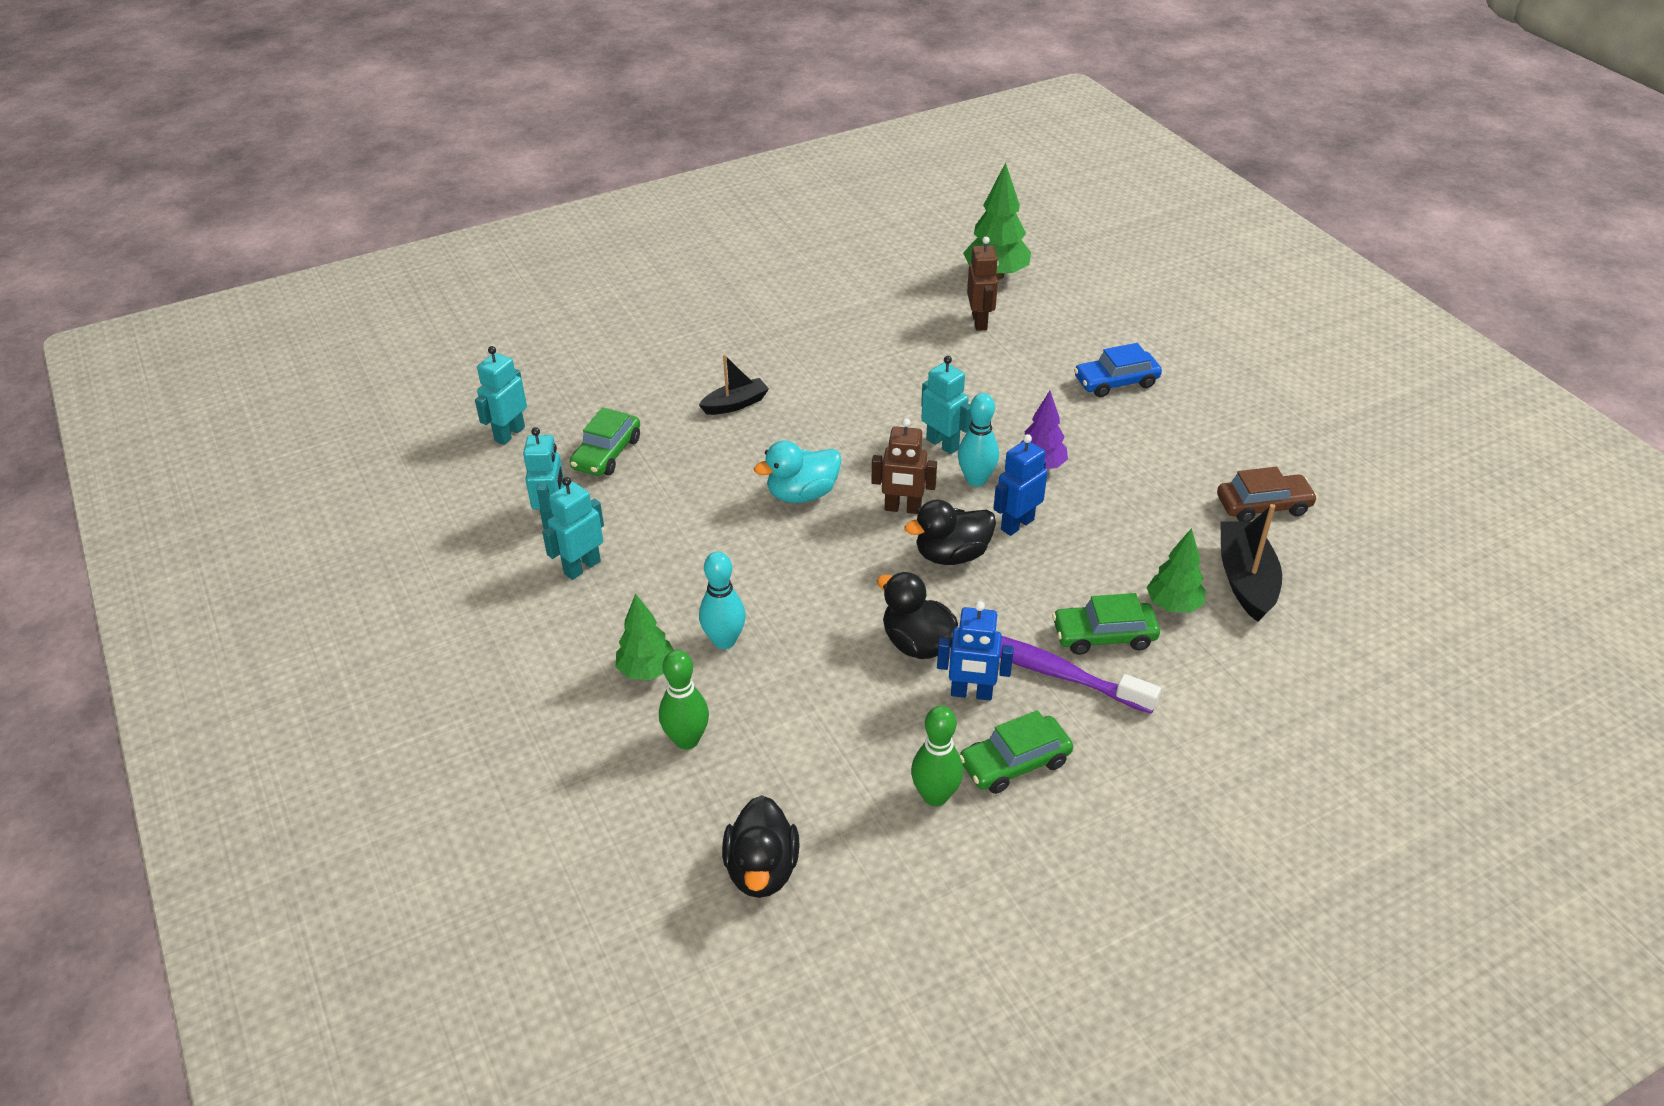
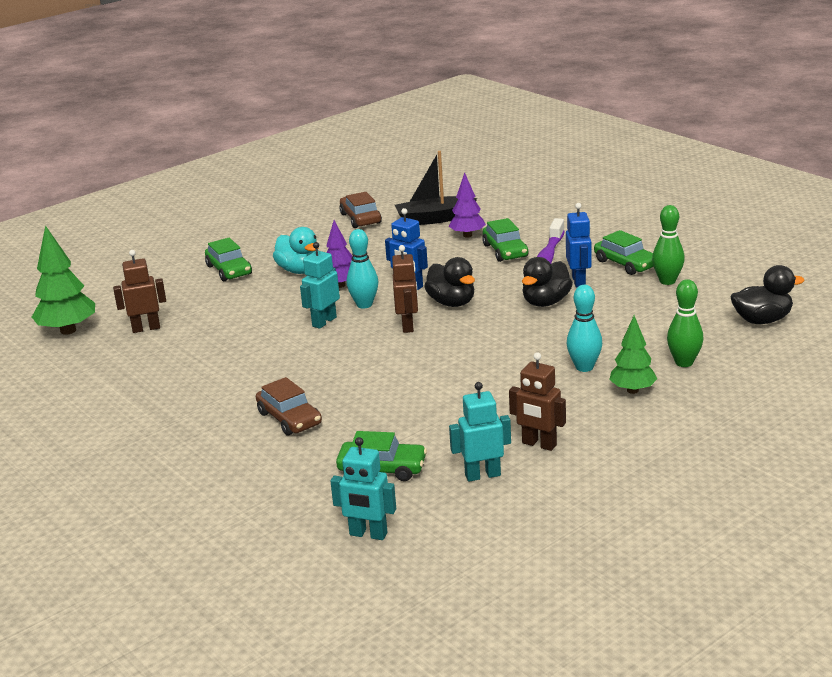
camera: 100 degrees left, 15 degrees down
(582, 567) = (539, 444): turquoise robot -> brown robot
(735, 404) = (289, 418): black boat -> brown car
(802, 494) = (406, 366): turquoise duck -> turquoise duck (299, 270)
(1116, 382) = (229, 270): blue car -> green car
(1173, 605) = (467, 235): green tree -> purple tree

